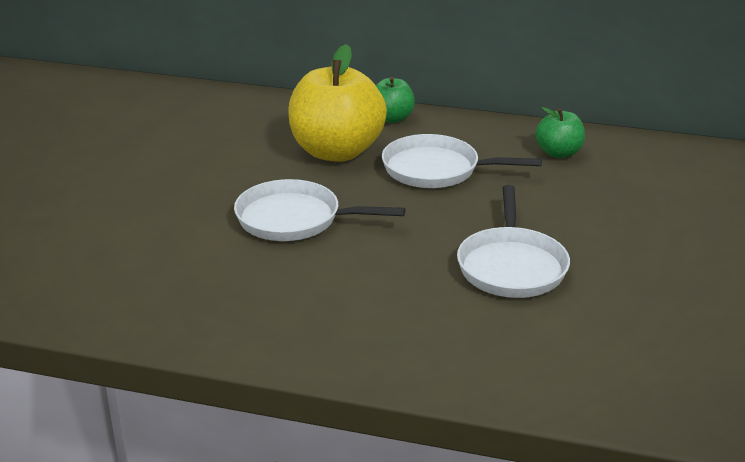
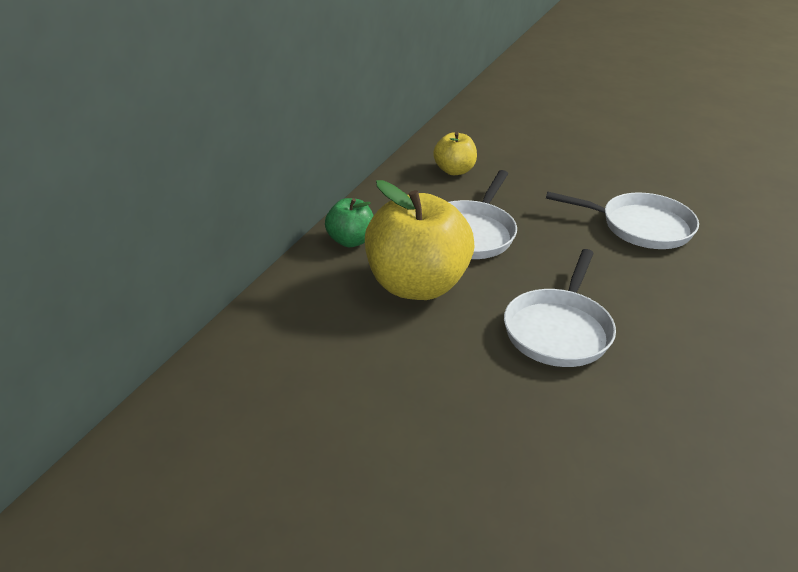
camera: 80 degrees left, 5 degrees up
(558, 153) = (454, 170): green apple -> yellow apple

